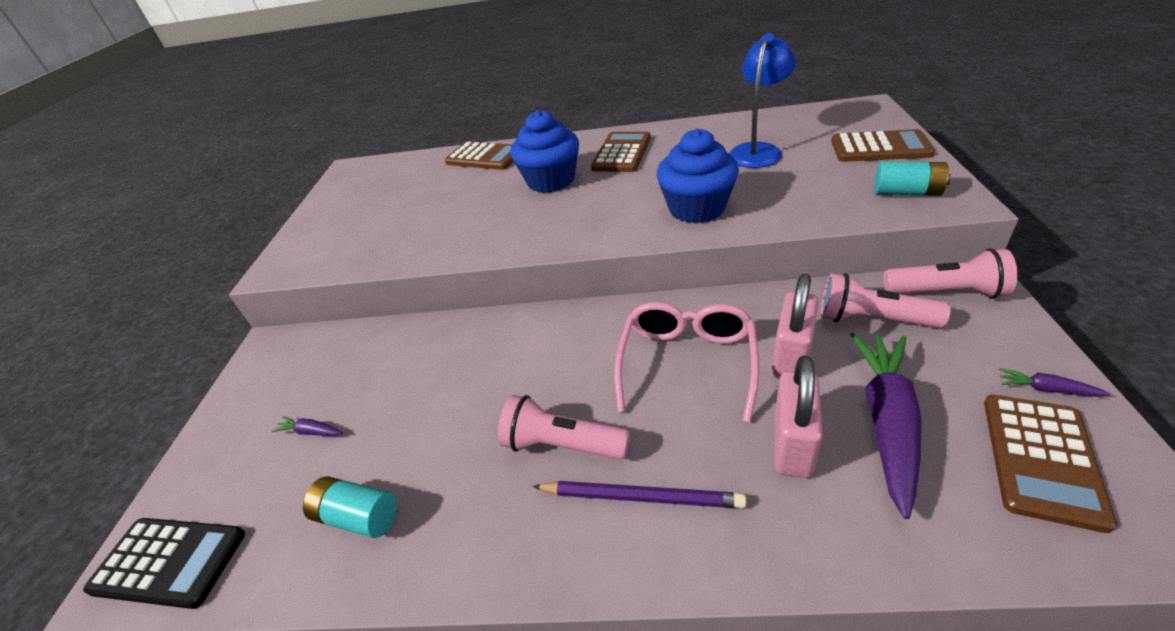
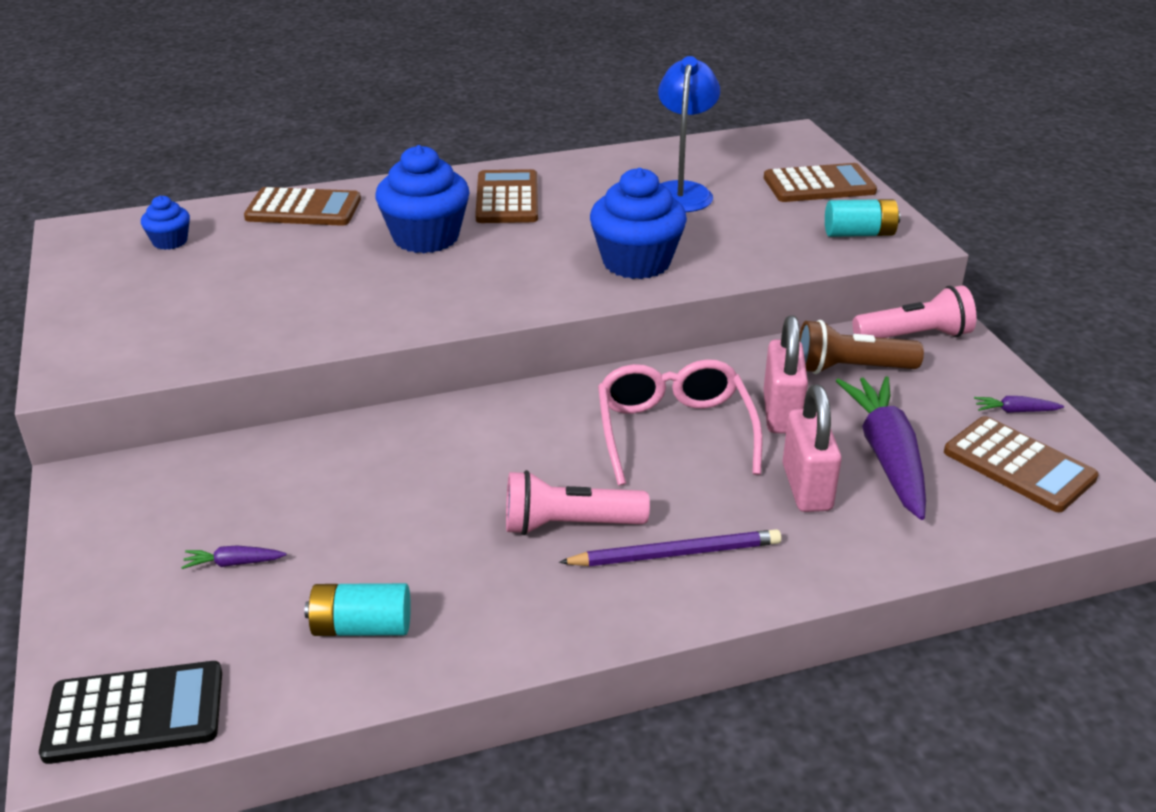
camera: 25 degrees left, 5 degrees down
(394, 177) = (170, 241): none -> blue cupcake
(872, 319) = (851, 369): pink flashlight -> brown flashlight
(1041, 459) = (1018, 465): brown calculator -> brown calculator turned 45 degrees counterclockwise

